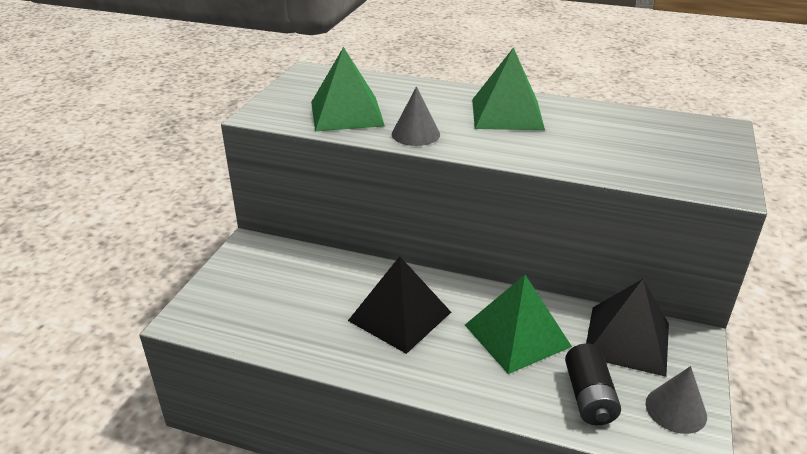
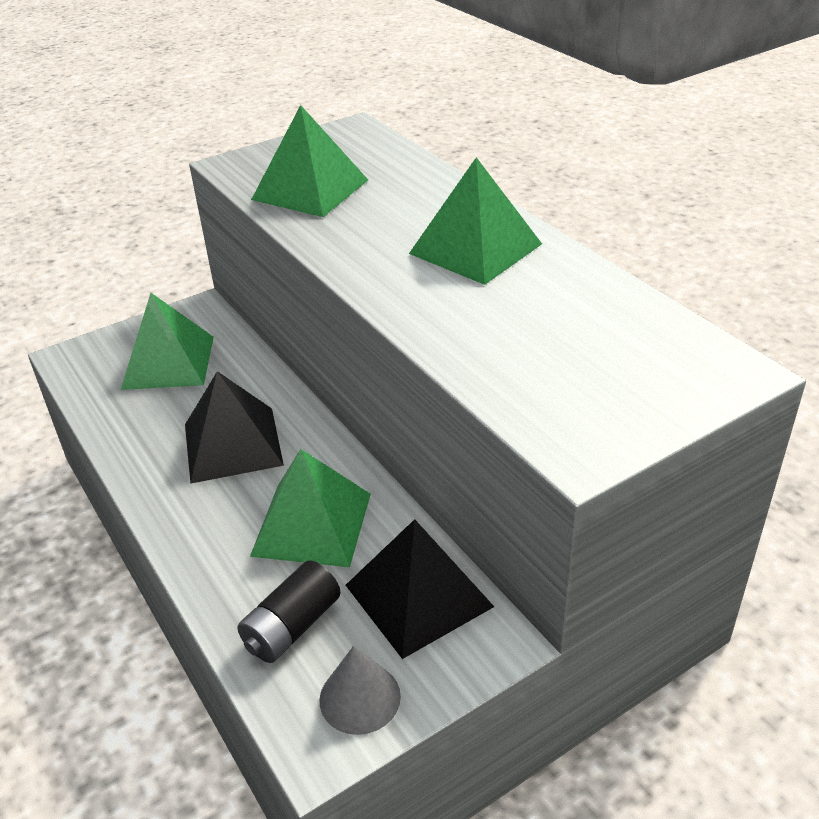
camera: 40 degrees right, 5 degrees up
(275, 288) = (168, 362): none -> green pyramid
(415, 134) = (337, 237): grey cone -> none

